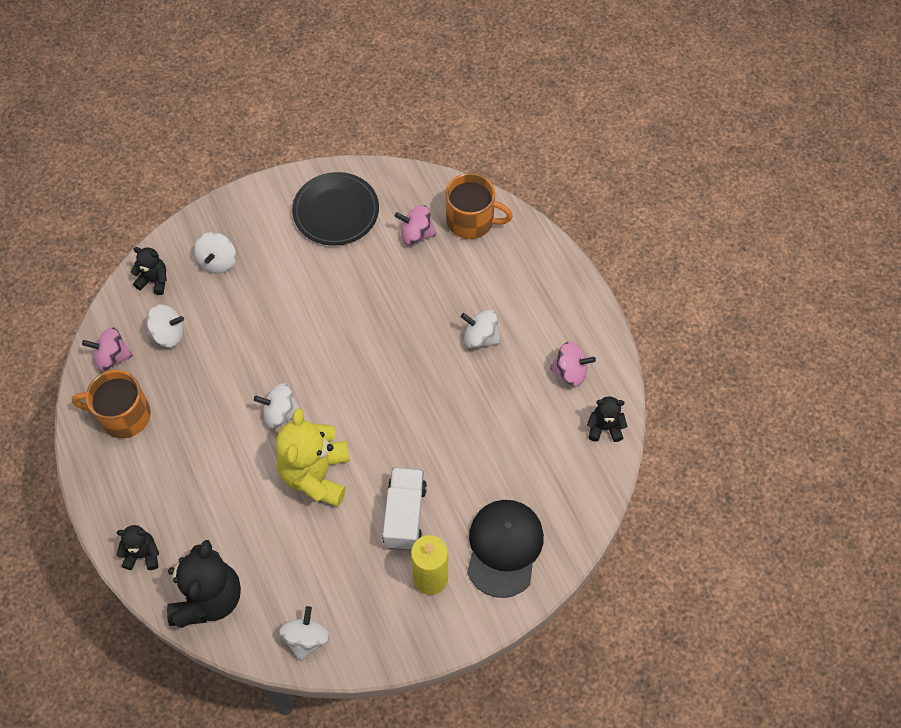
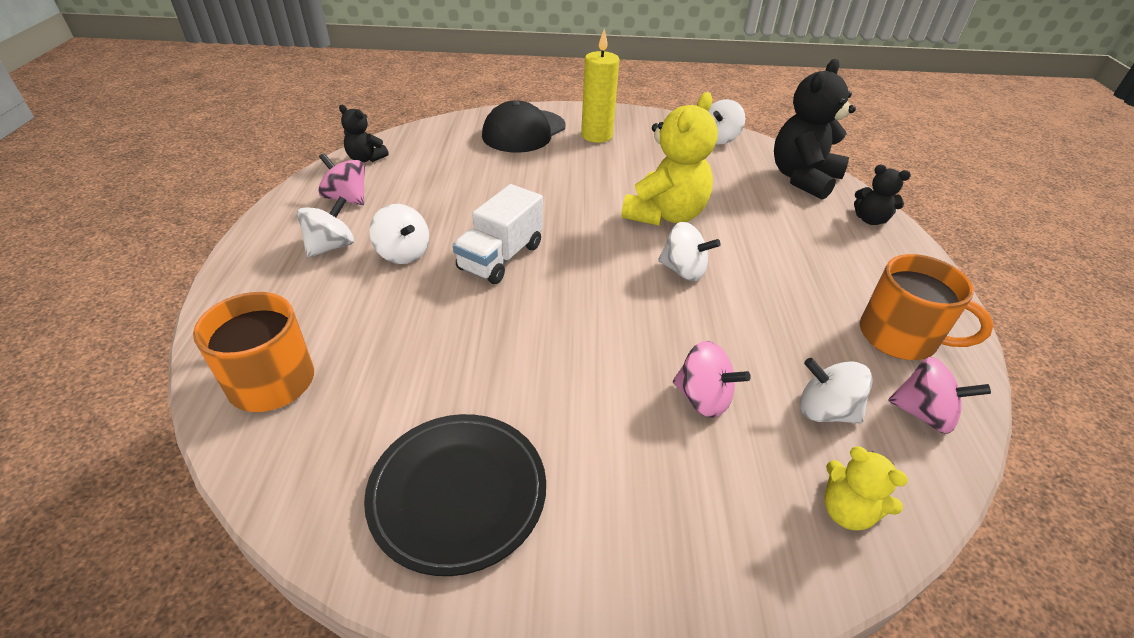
camera: 155 degrees left, 20 degrees down
(154, 280) = (846, 511): black teddy bear -> yellow teddy bear
(218, 262) = (715, 495): white spinning top -> white spinning top (331, 246)
(404, 515) = (594, 168): white truck -> white truck (501, 257)
(416, 234) = (364, 396): pink spinning top -> pink spinning top (703, 398)

